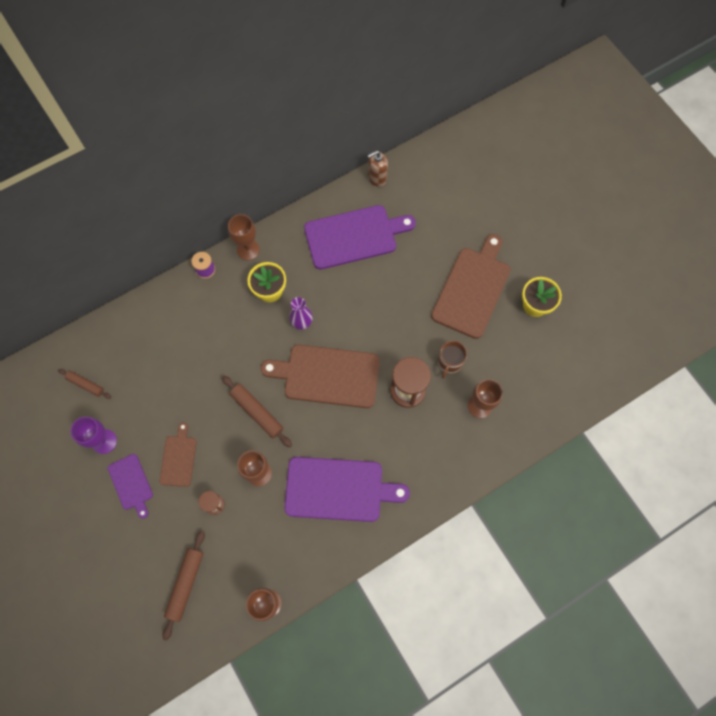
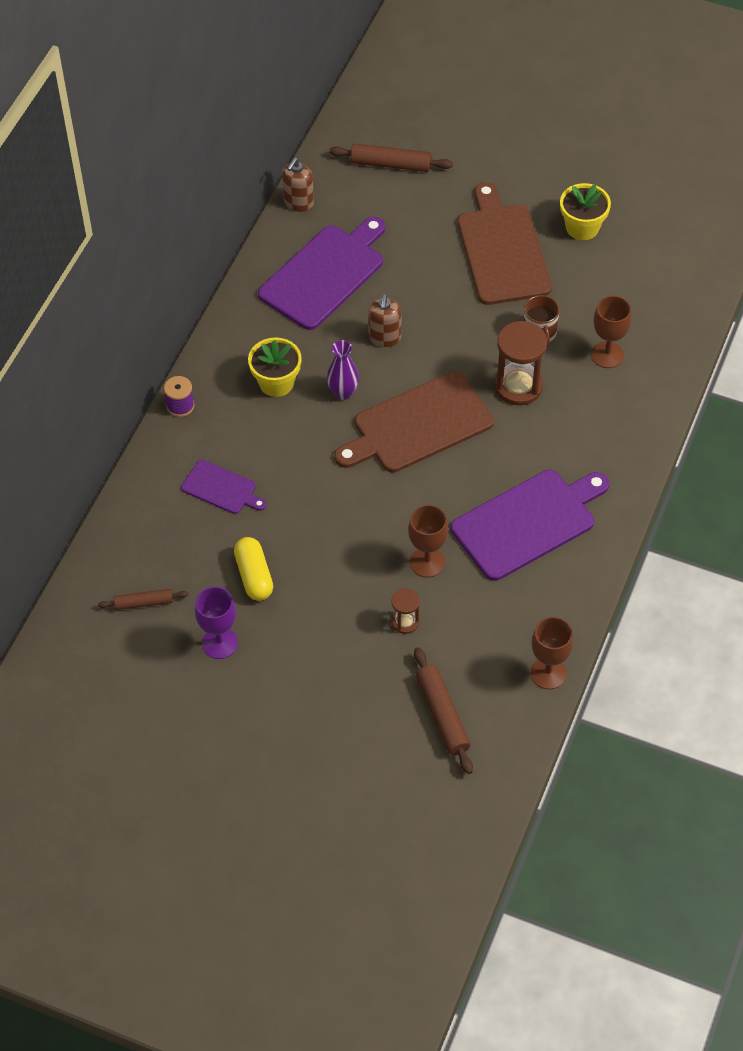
camera: 35 degrees left, 15 degrees down
(131, 484) = (291, 663): purple cutting board -> purple cutting board (221, 488)
(157, 410) = (254, 576): none -> yellow capsule
(178, 458) = (323, 605): brown cutting board -> none
(248, 250) = (212, 357): brown goblet -> none
(257, 412) = (372, 507): brown rolling pin -> brown rolling pin (391, 164)
(355, 302) = (384, 337): none -> brown soap dispenser

